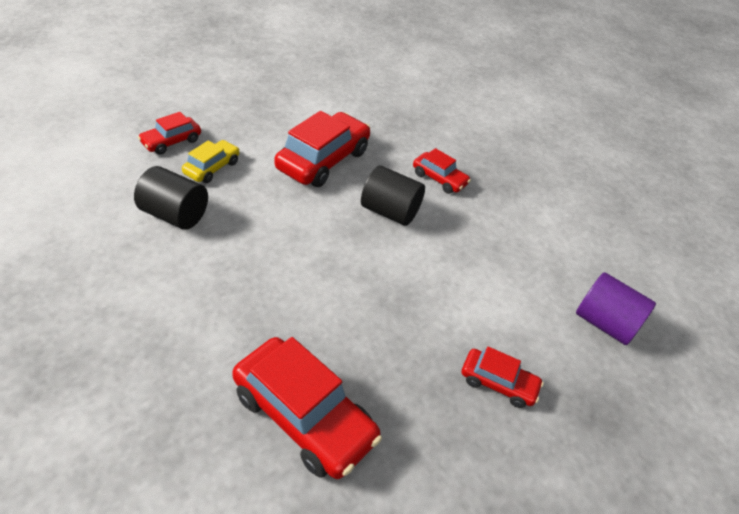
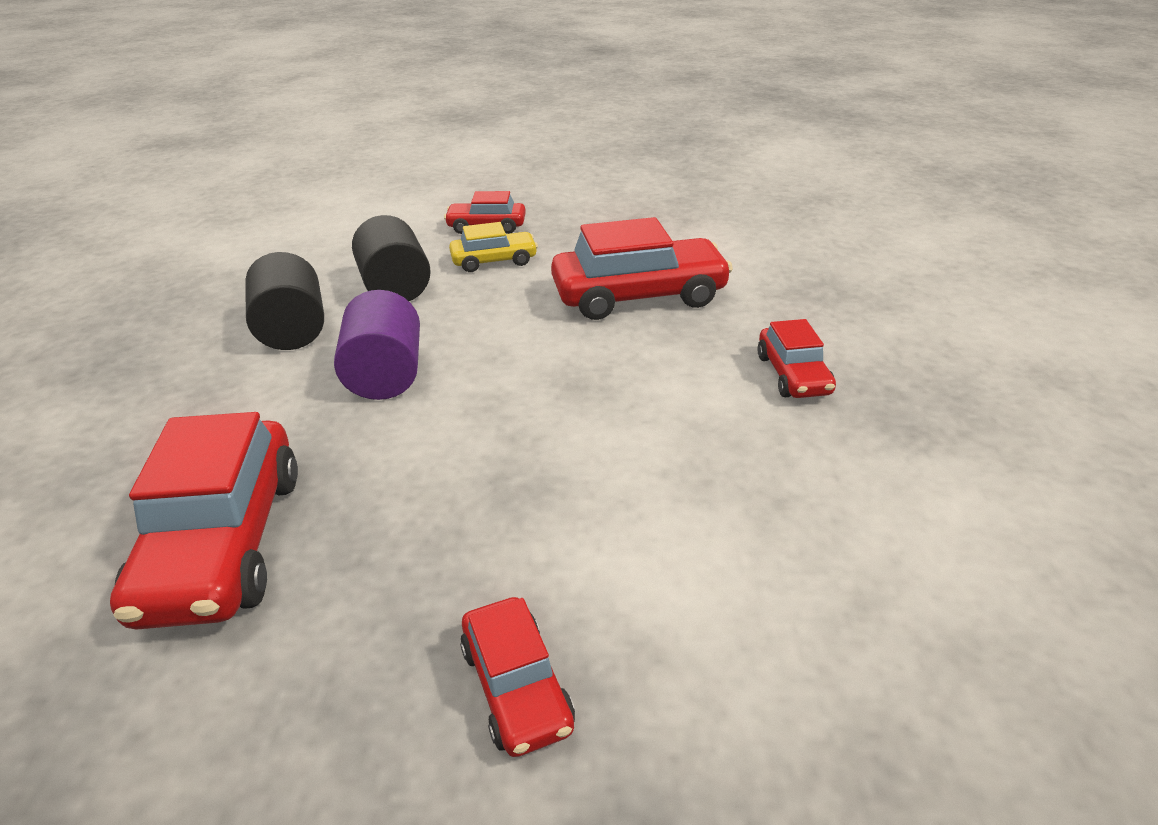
camera: 50 degrees right, 10 degrees down
(390, 211) = (655, 382): black cylinder -> black cylinder (292, 330)
(604, 323) = (870, 741): purple cylinder -> purple cylinder (385, 375)

